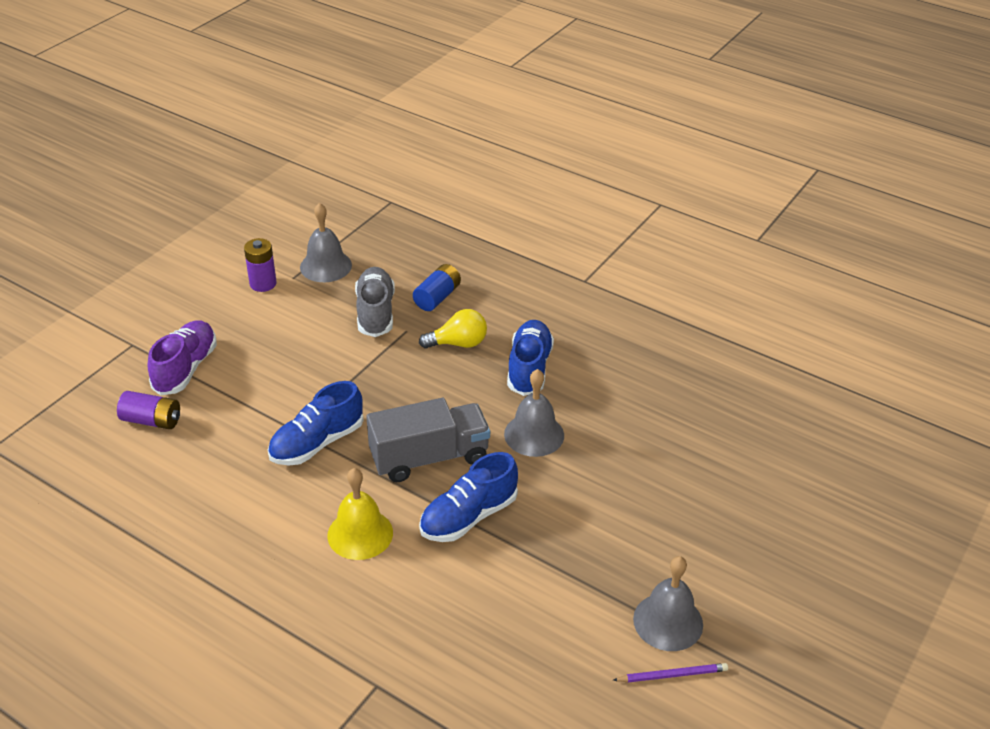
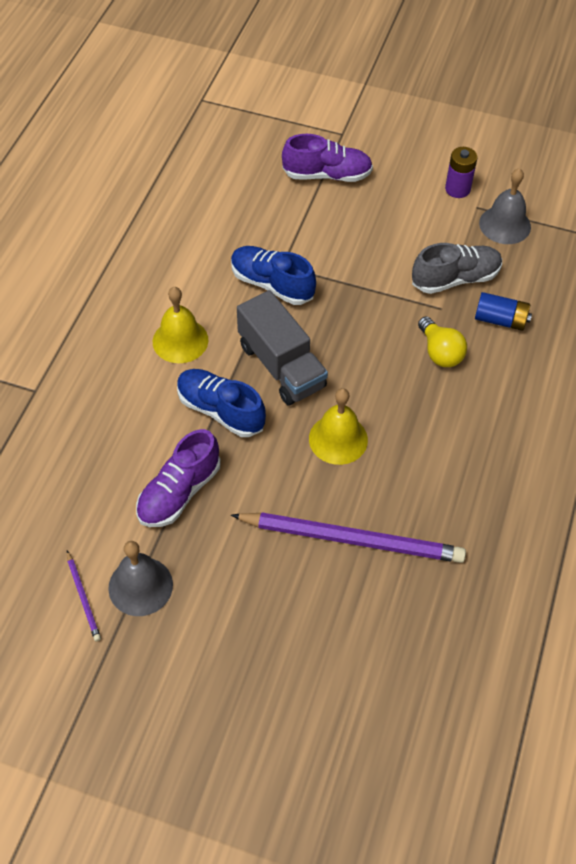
camera: 75 degrees right, 15 degrees up
(152, 420) = (260, 175): purple battery -> none
(529, 368) = (428, 417): blue shoe -> none
(534, 434) = (338, 439): grey bell -> yellow bell
(562, 569) = (179, 492): none -> purple shoe
(648, 450) = (351, 539): none -> purple pencil

